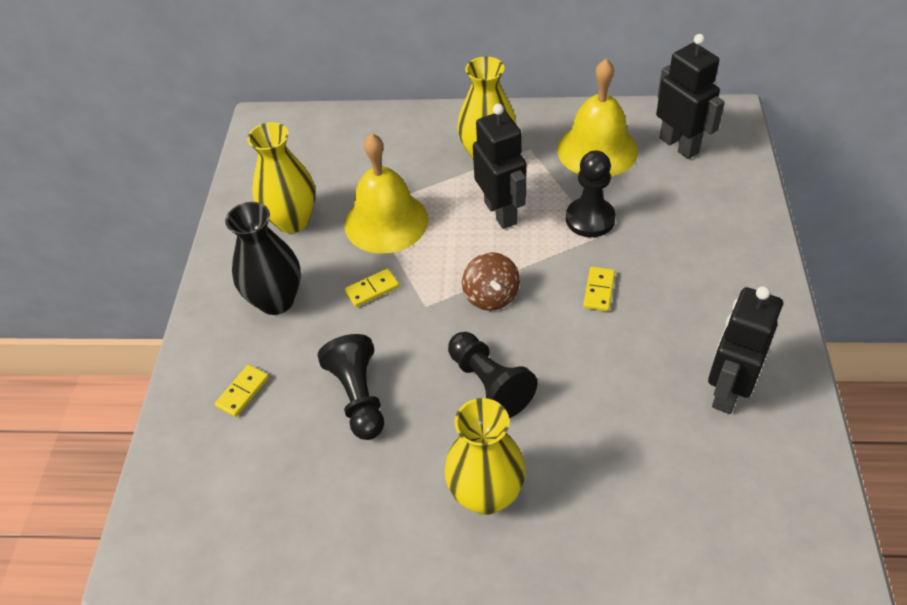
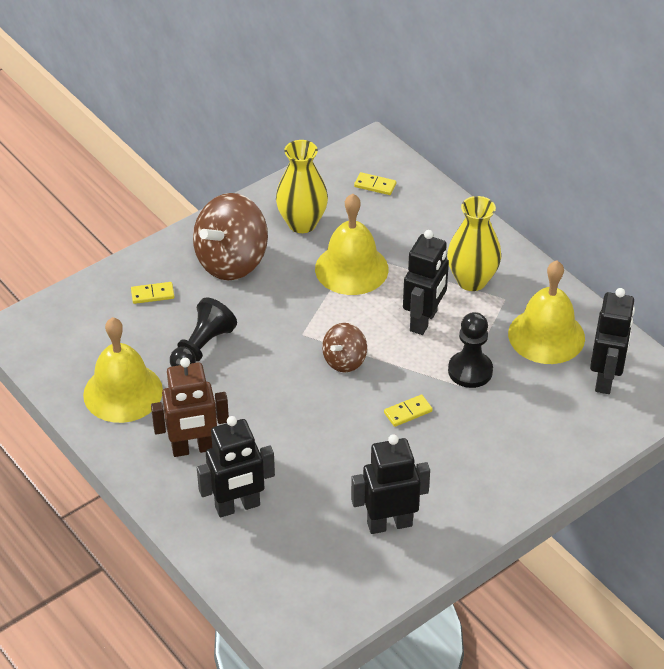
camera: 45 degrees right, 5 degrees down
(276, 300) = (231, 261): black vase -> brown spinning top
(345, 509) = (123, 392): none -> yellow bell
(372, 289) = (288, 300): yellow domino -> yellow domino (375, 185)
(486, 494) = (193, 448): yellow vase -> brown robot
(489, 384) = (273, 402): black pawn -> none
(601, 506) = (237, 506): none -> black robot

